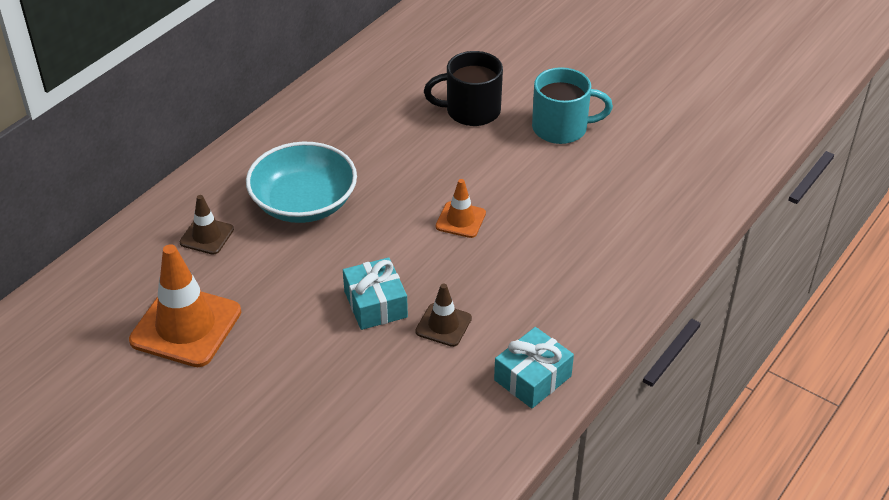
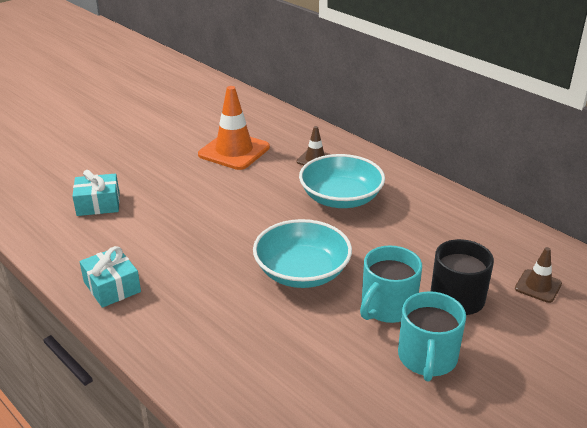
camera: 100 degrees right, 10 degrees down
(375, 304) = (222, 221): turquoise gift -> turquoise gift (98, 204)
(443, 325) = (187, 250): brown traffic cone -> brown traffic cone (538, 286)
(460, 220) = (302, 272): orange traffic cone -> turquoise bowl
(500, 155) = (387, 307): none -> turquoise mug

